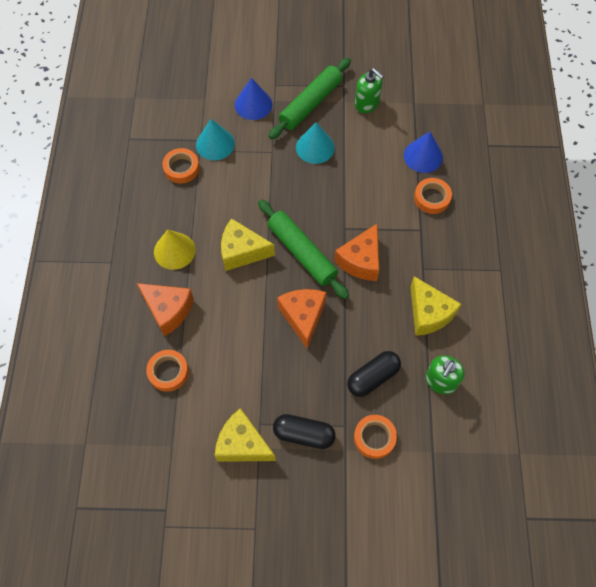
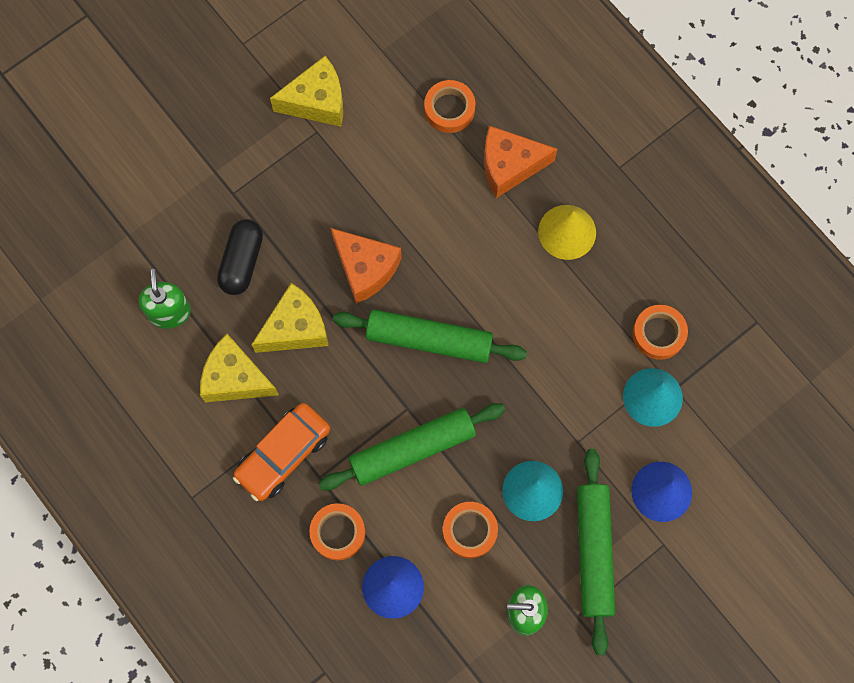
camera: 140 degrees right, 10 degrees up
(242, 251) = (495, 289): yellow cheese -> yellow cheese (295, 328)
(304, 434) = (266, 155): black capsule -> none
(359, 207) = (412, 449): none -> green rolling pin
(361, 260) = (357, 383): orange cheese -> none
(374, 438) = (195, 204): orange tape -> orange tape (469, 530)
(431, 254) = (283, 454): none -> orange car

